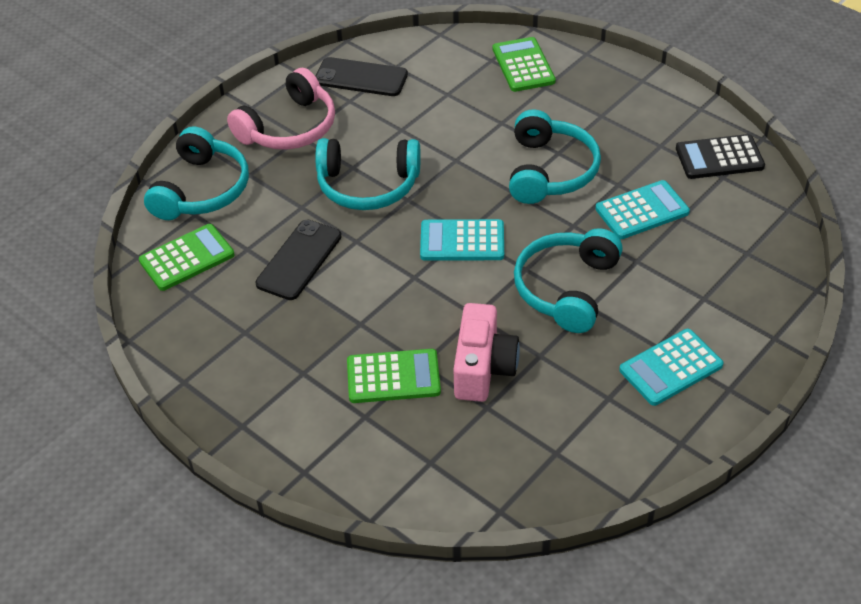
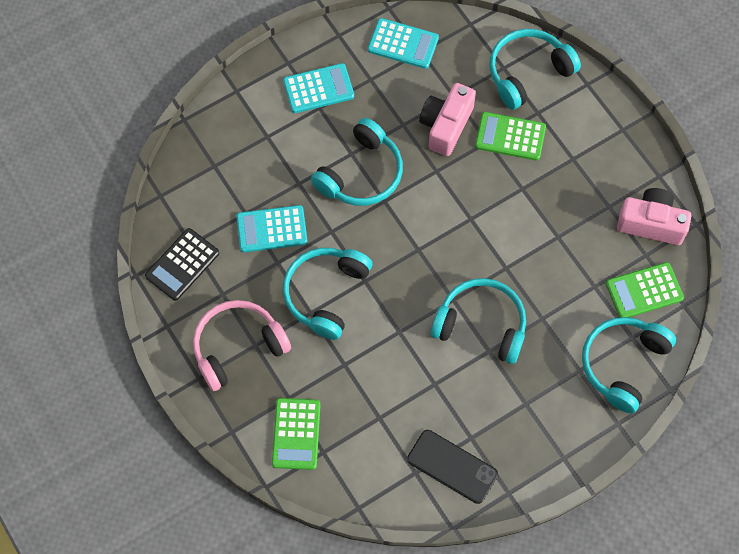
camera: 165 degrees left, 20 degrees up
(187, 326) = (651, 223): none -> pink camera
(289, 127) = (533, 418): pink headphones -> pink headphones (238, 347)
(299, 260) = (555, 262): black phone -> none
(393, 464) = (528, 73): none -> turquoise headphones
(462, 241) = (423, 241): turquoise calculator -> turquoise calculator (403, 44)
(719, 158) = (182, 264): black calculator -> black calculator turned 120 degrees clockwise

